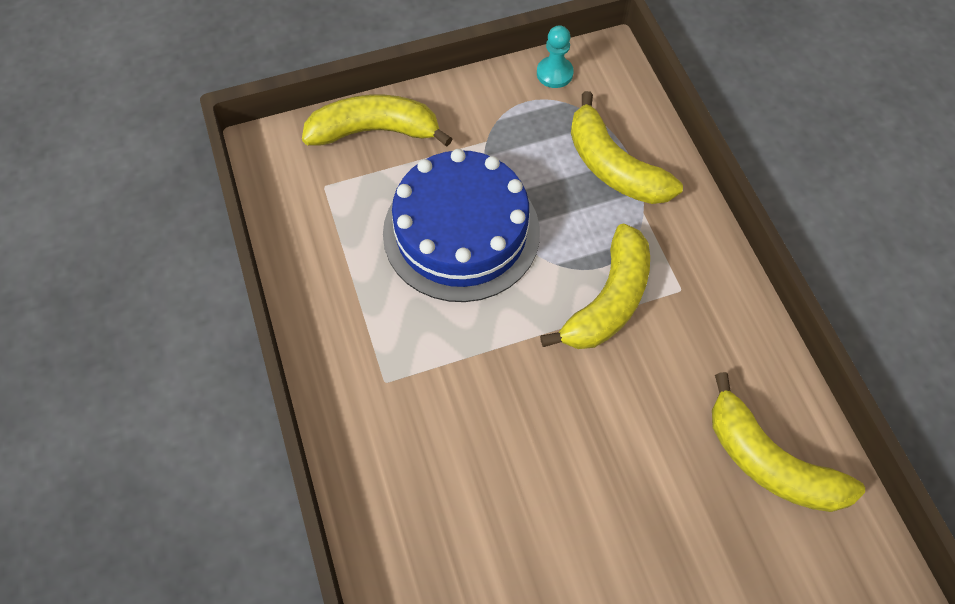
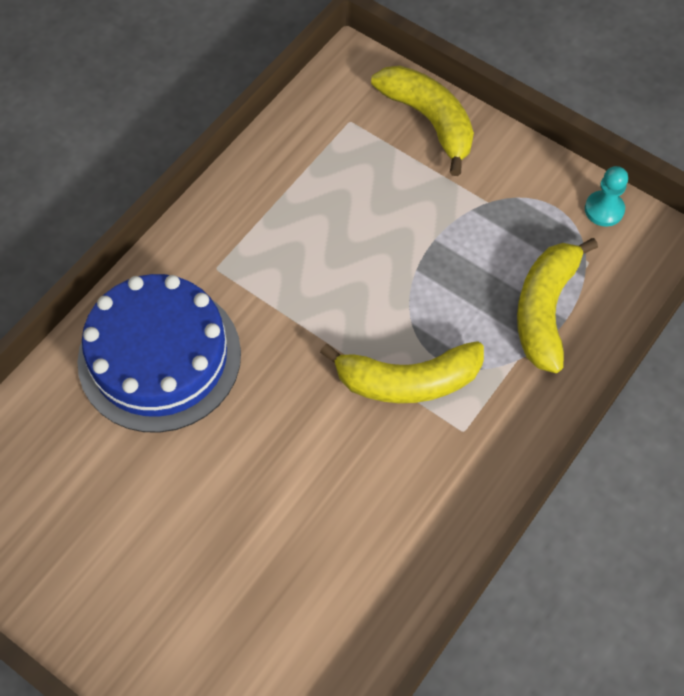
camera: 55 degrees right, 0 degrees up
(461, 232) = (385, 238): blue cake -> blue cake (159, 357)
(770, 462) = (351, 586): yellow banana -> none

